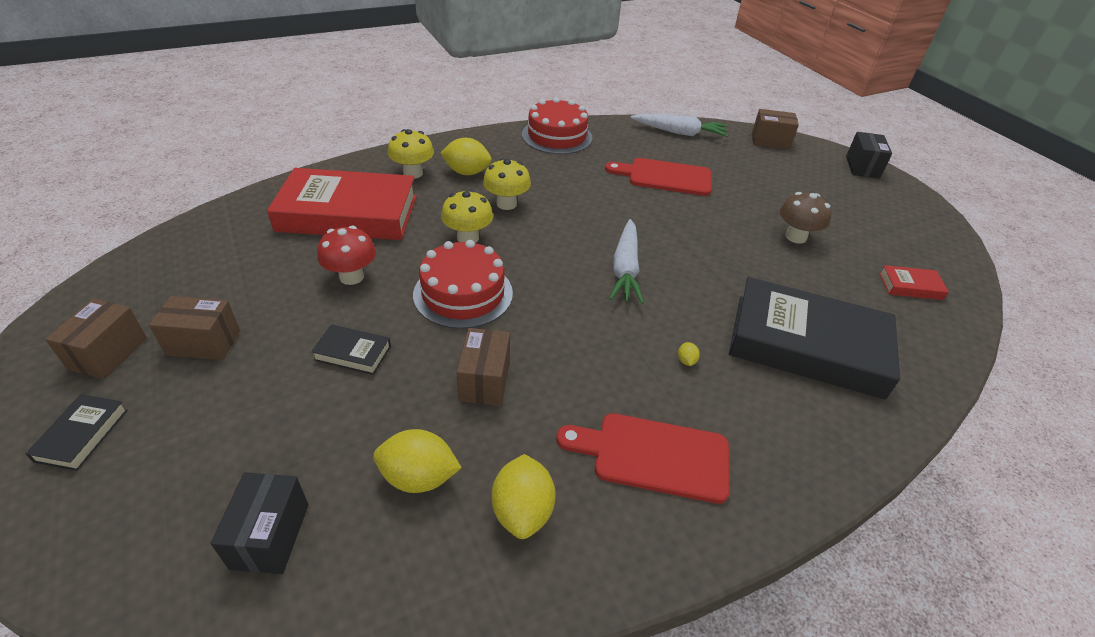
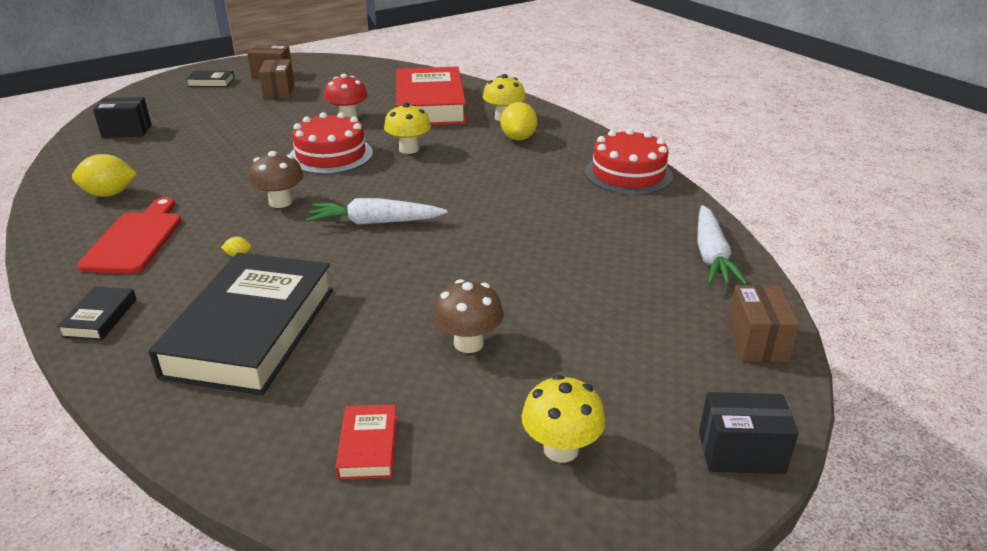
camera: 85 degrees right, 10 degrees down
(353, 353) = (265, 129): black book -> black book (100, 318)
(419, 477) = (150, 161): yellow lemon -> none
(485, 381) = (230, 172): brown box -> none
(506, 204) = (470, 160): yellow mushroom -> yellow mushroom (561, 449)
(575, 333) = (280, 202): none -> brown mushroom
(665, 177) = (574, 244): red cutting board -> none

